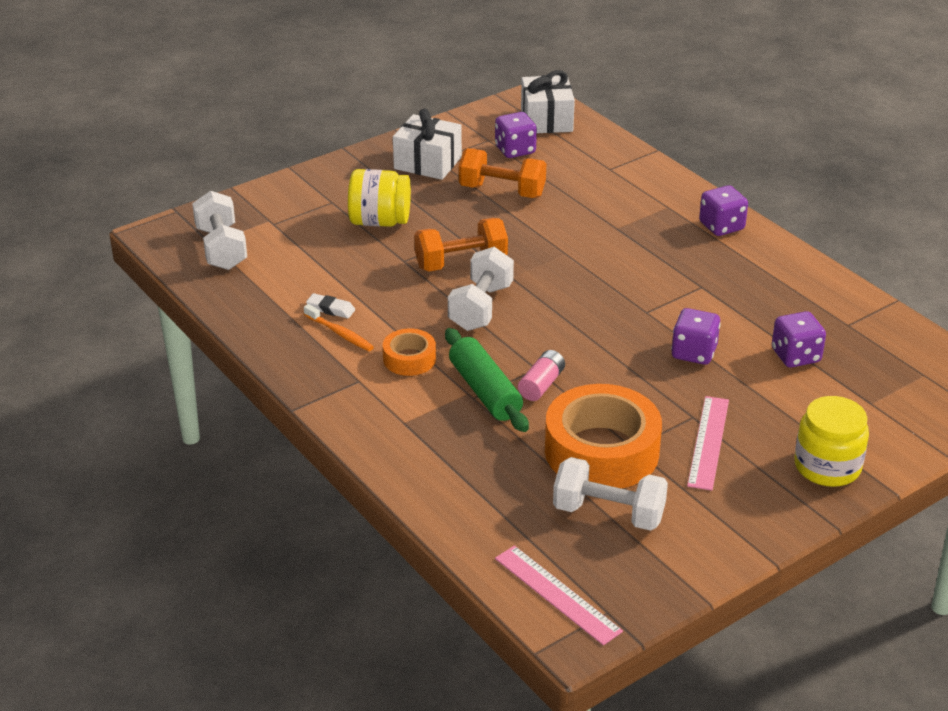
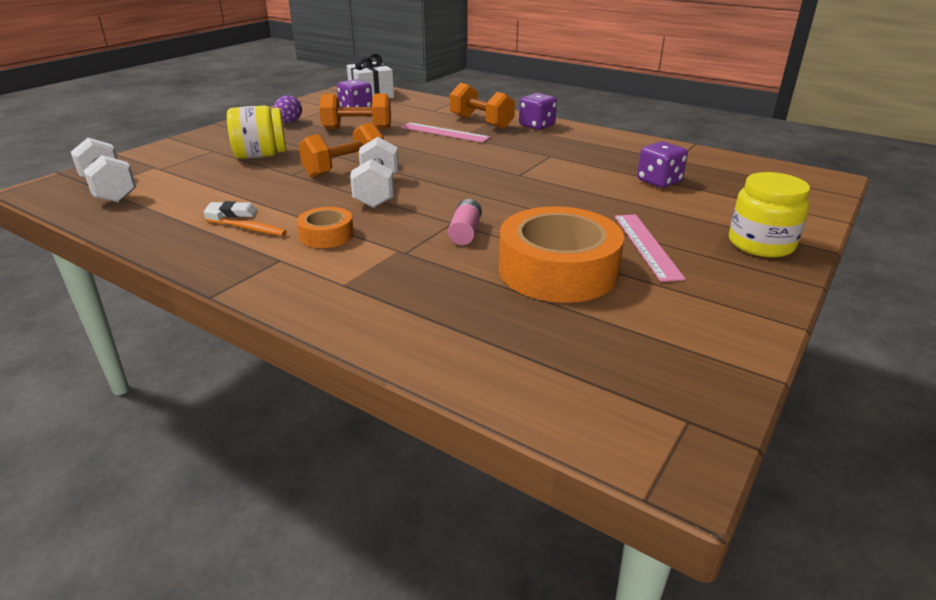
camera: 20 degrees left, 5 degrees down
(427, 163) = (289, 122): white gift -> purple egg
(485, 391) = (414, 246): green rolling pin -> none
(557, 594) = (617, 415): pink ruler -> pink ruler (444, 132)
(608, 513) = (607, 320): white dumbbell -> none
(656, 206) = (481, 122): none -> orange dumbbell
(694, 353) = (579, 192): purple dice -> none

